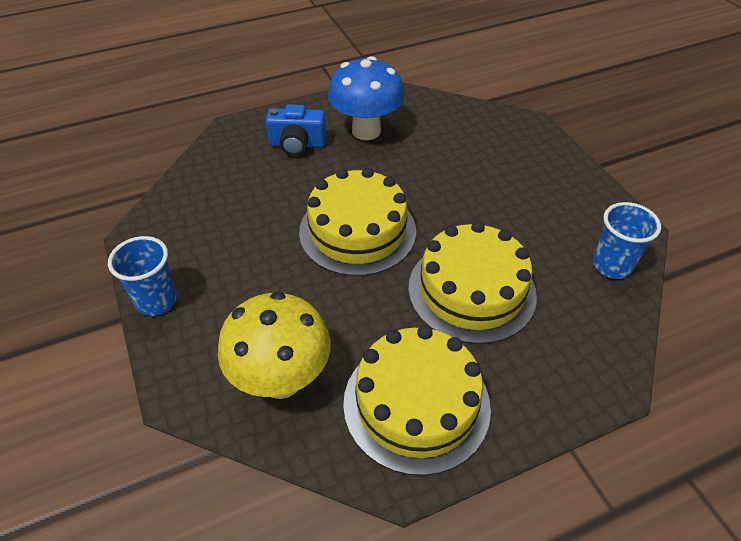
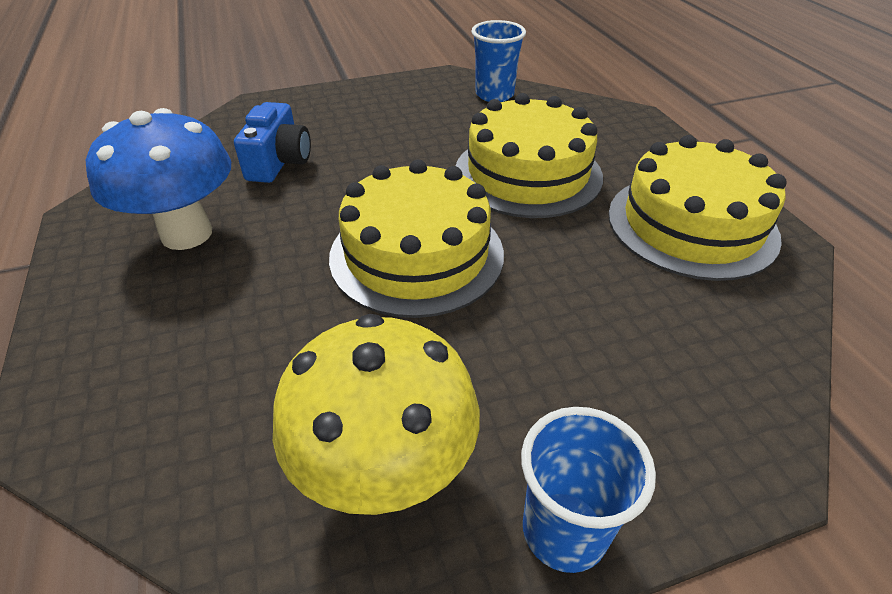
camera: 85 degrees left, 5 degrees down
(281, 380) = (693, 338): yellow mushroom -> yellow mushroom (386, 474)
(297, 144) = (174, 318): blue camera -> blue camera (279, 162)

